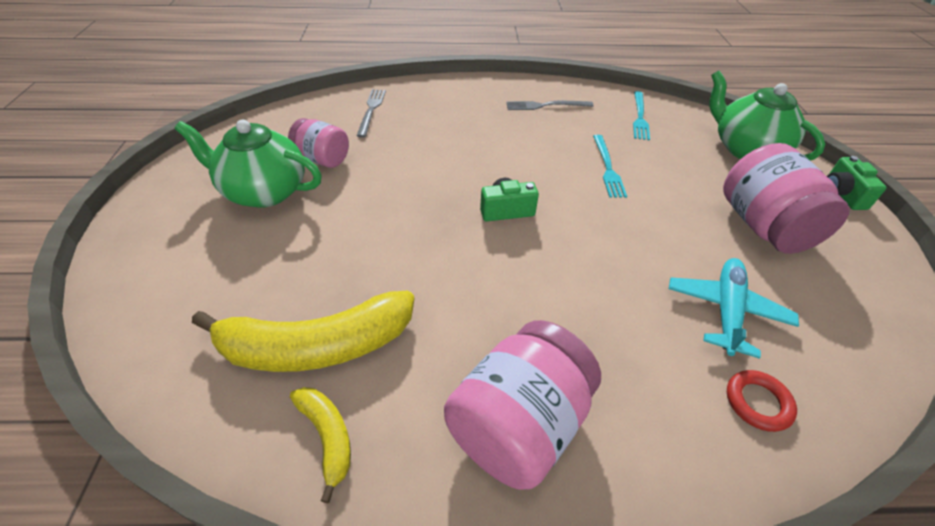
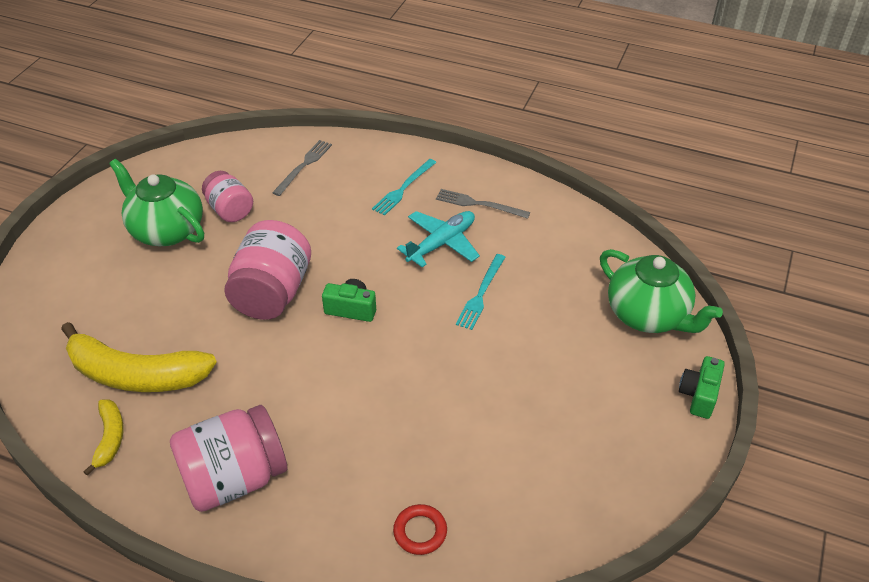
camera: 25 degrees right, 0 degrees up
(640, 117) = (568, 245): turquoise fork -> turquoise fork (403, 188)
(726, 310) = (465, 458): turquoise plane -> turquoise plane (442, 243)
(745, 149) = (648, 315): green teapot -> green teapot turned 150 degrees clockwise
(763, 226) = (578, 400): pink jar -> pink jar (272, 293)

